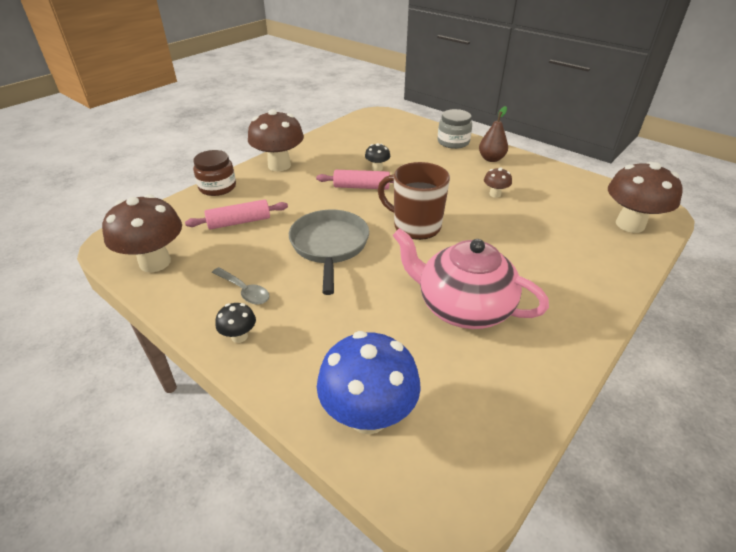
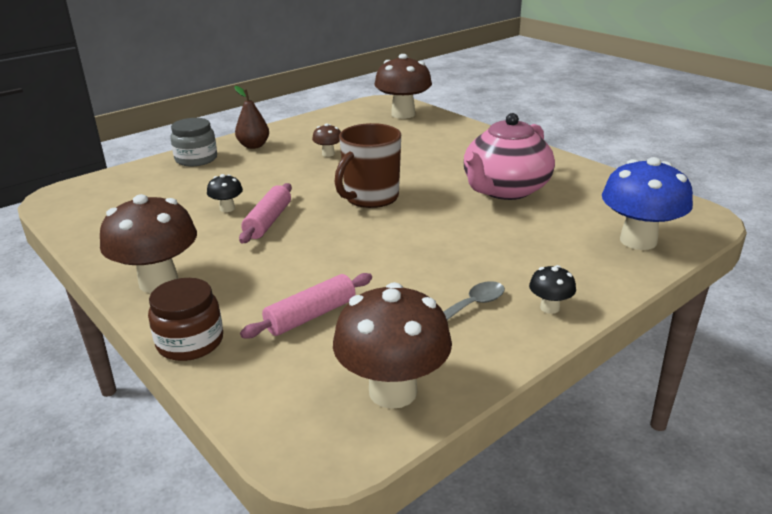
camera: 80 degrees left, 10 degrees down
(239, 222) = (311, 316): pink rolling pin -> pink rolling pin turned 60 degrees clockwise
(329, 246) = (393, 248): grey pan -> none

